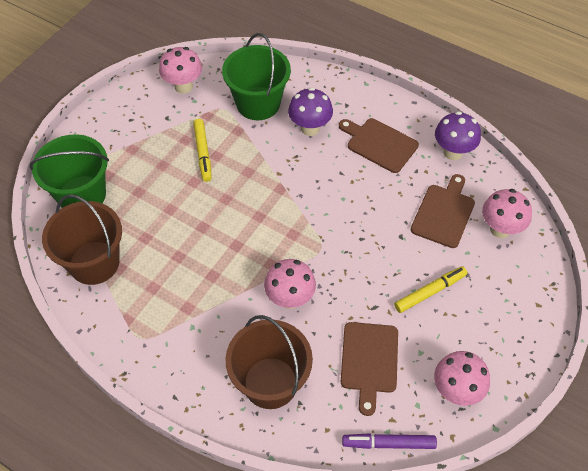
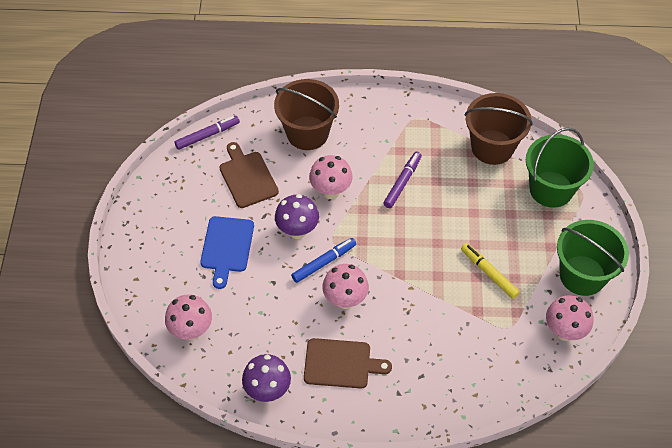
camera: 150 degrees right, 0 degrees up
(212, 271) = (402, 182): none -> purple marker
(258, 103) = (481, 349): green bucket -> green bucket (582, 275)
(310, 128) = (415, 347): purple mushroom -> purple mushroom (297, 231)
(342, 231) = (324, 262): none -> blue marker
(430, 292) = (227, 247): yellow marker -> blue cutting board
(444, 213) = (247, 321): brown cutting board -> none
(456, 391) = (176, 187): pink mushroom -> pink mushroom (345, 300)

